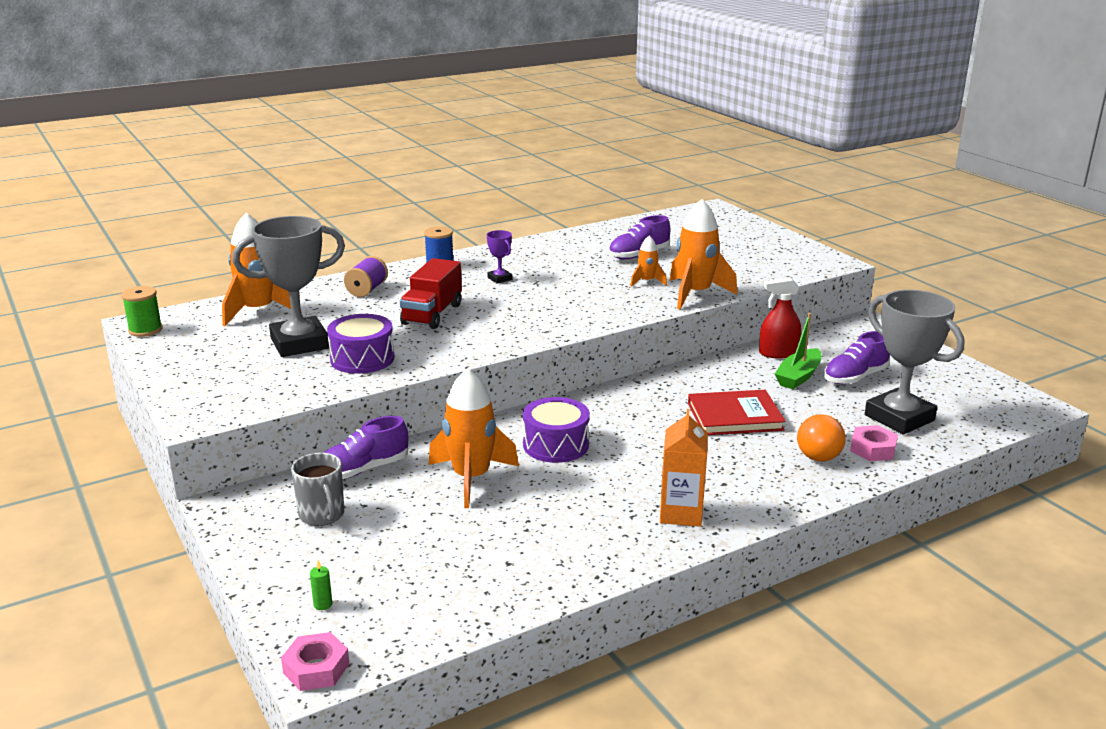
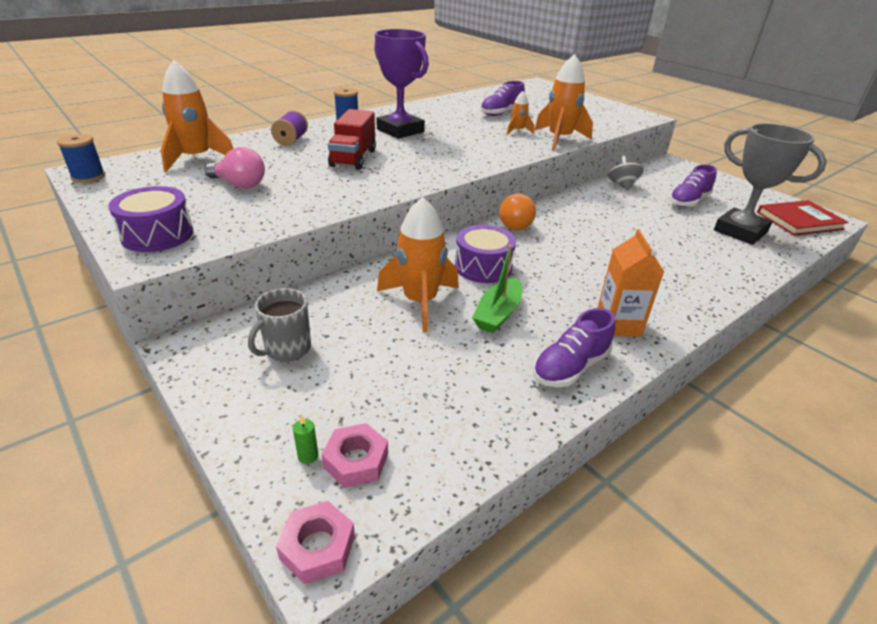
camera: 10 degrees left, 10 degrees up
(145, 330) = (88, 177): green spool -> blue spool
(299, 343) = (239, 185): grey trophy -> pink light bulb
(322, 515) = (287, 349): grey mug -> grey mug turned 75 degrees clockwise
(362, 359) = (301, 196): purple drum -> purple drum (157, 235)
(363, 470) = (317, 299): purple shoe -> purple shoe (570, 367)
(500, 279) = (400, 130): purple trophy -> purple trophy, size x2.29
(734, 416) = (617, 235): red book -> red book (799, 220)
(778, 353) = (622, 185): red spray bottle -> grey spinning top
(798, 376) = (647, 202): green boat -> green boat (498, 313)
(821, 453) = (700, 263): orange light bulb -> orange light bulb (516, 224)
(872, 449) = (737, 258): pink nut -> pink nut (356, 460)

